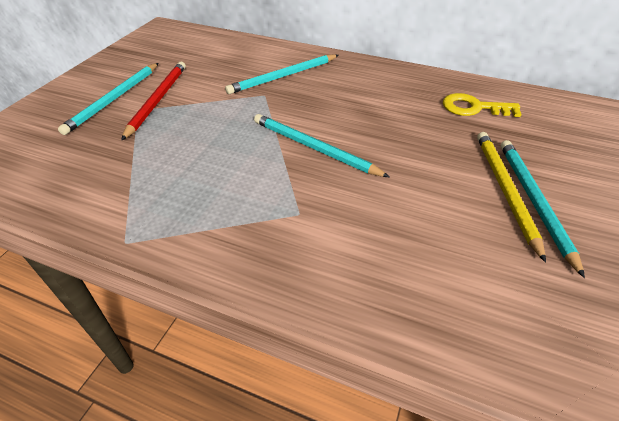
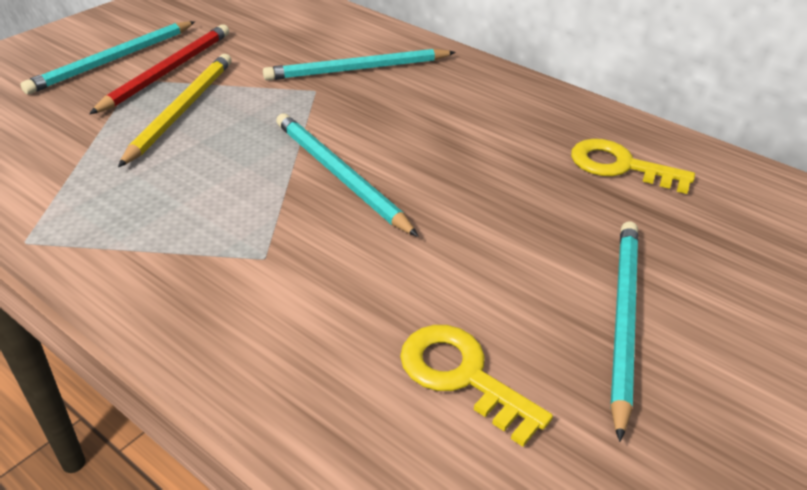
camera: 15 degrees right, 5 degrees down
(468, 261) = (462, 376): none -> yellow key
(505, 190) = (587, 294): yellow pencil -> yellow pencil (181, 110)

